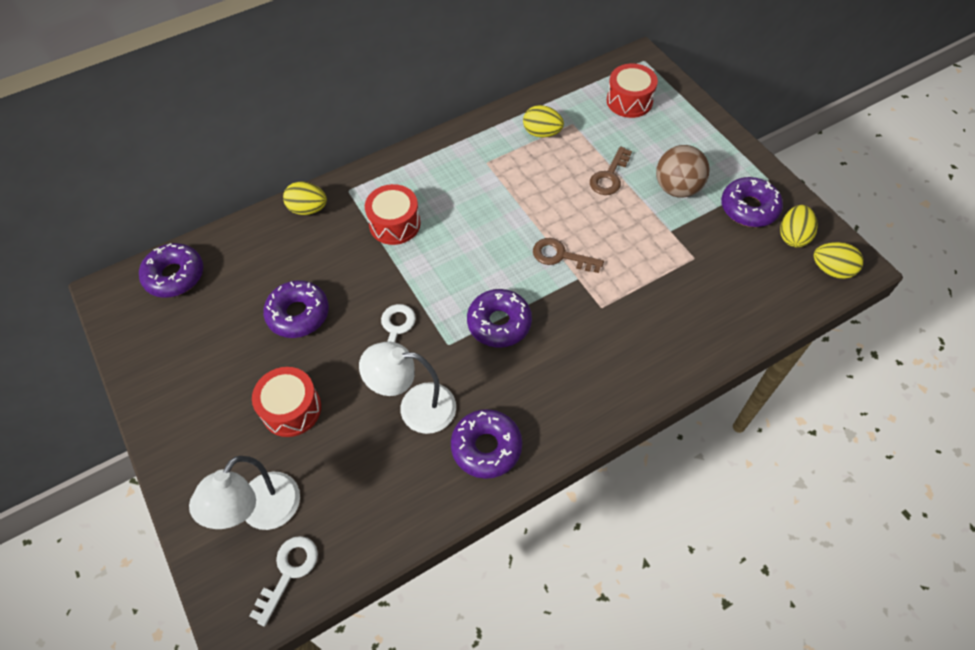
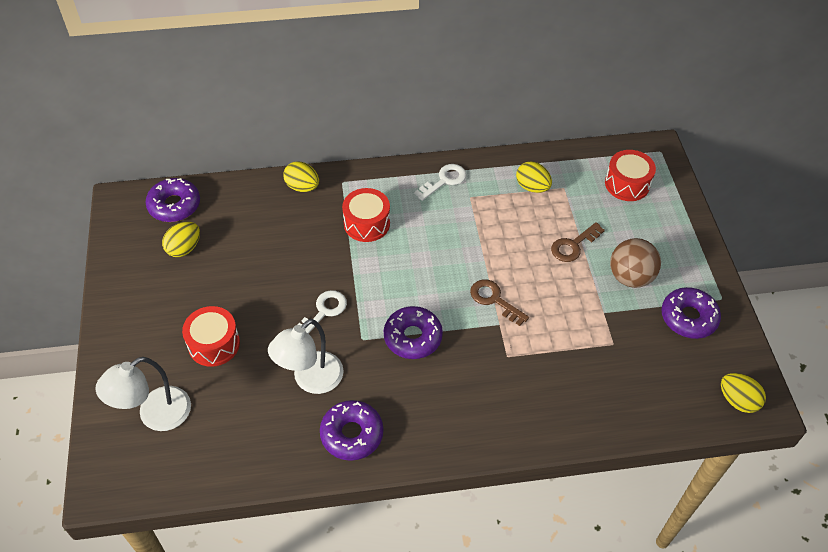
camera: 20 degrees right, 5 degrees down
(289, 572) = (154, 468): white key -> white key (444, 180)
(298, 314) = (254, 270): purple donut -> none
(415, 407) = (310, 380): white lamp -> white lamp turned 75 degrees counterclockwise
(793, 236) = (716, 357): yellow egg -> yellow egg (184, 248)

